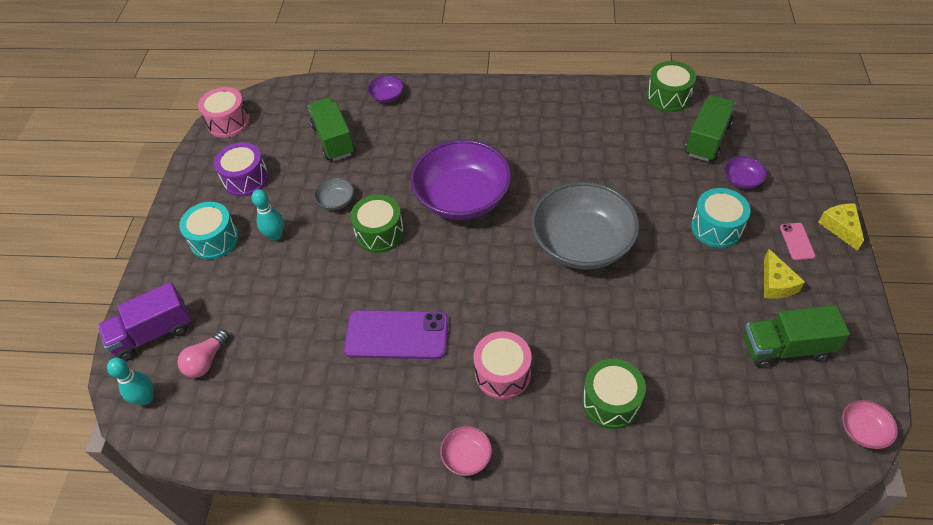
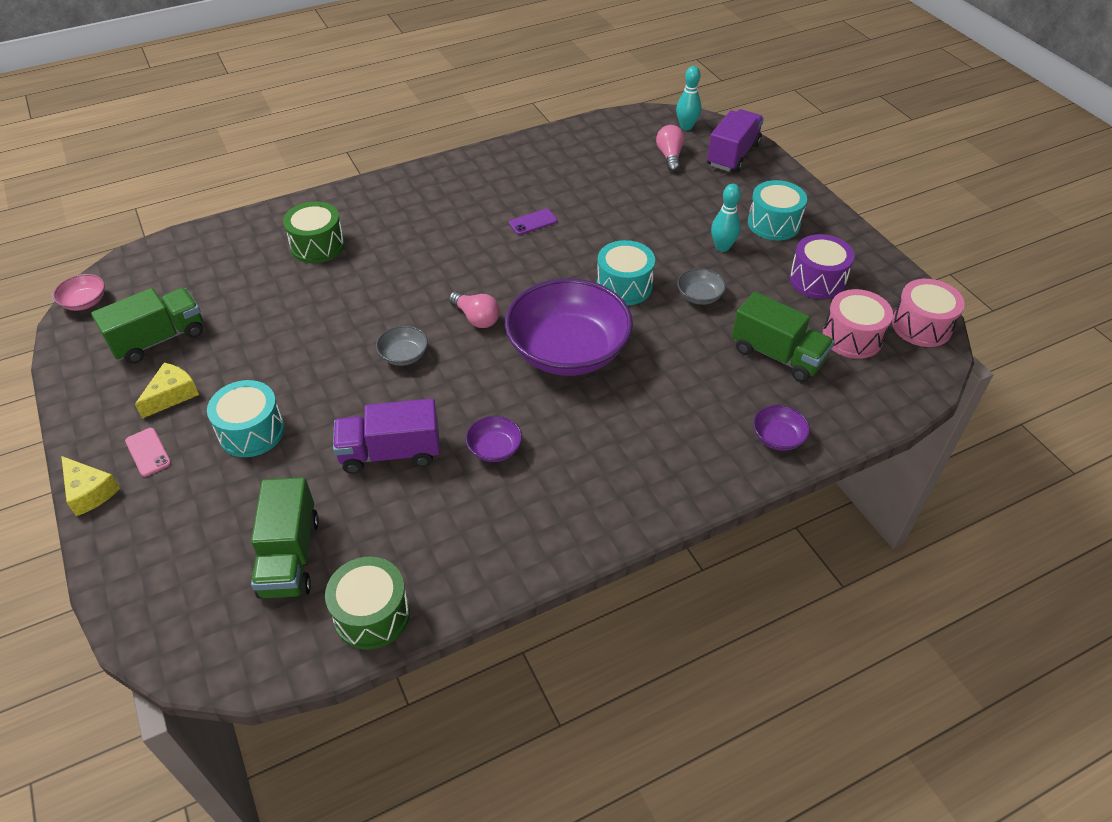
camera: 145 degrees right, 5 degrees down
(380, 233) = (624, 286): green drum -> turquoise drum
(397, 335) = (533, 222): purple phone -> purple phone, size x0.46
(466, 456) = (418, 179): pink bowl -> none
(502, 373) = (421, 231): pink drum -> pink drum (852, 337)
(509, 253) = (476, 318): none -> pink light bulb
(582, 243) = (404, 355): grey bowl -> grey bowl, size x0.41
(623, 175) = (390, 453): none -> purple truck
(742, 180) = (228, 509): purple bowl -> purple bowl (494, 449)
(776, 283) = (172, 395): yellow cheese -> yellow cheese turned 75 degrees clockwise

